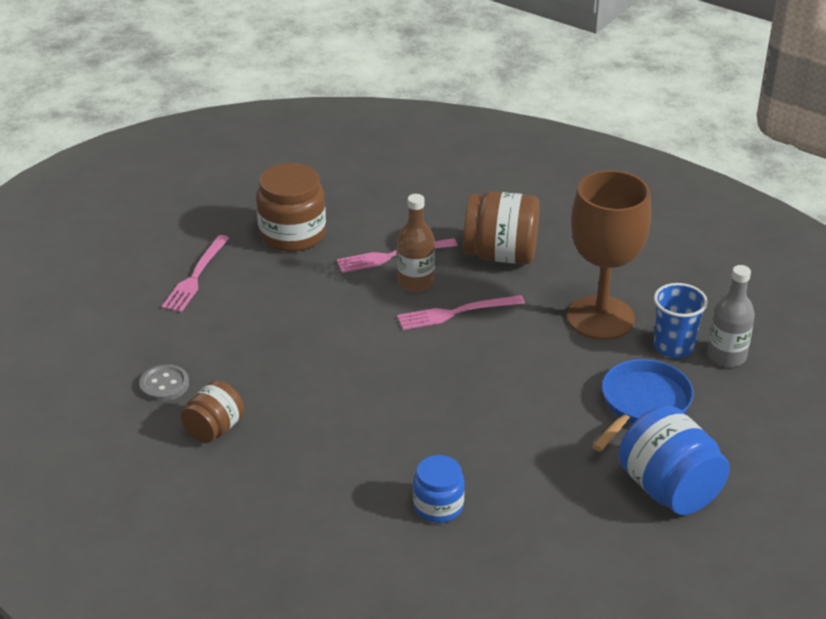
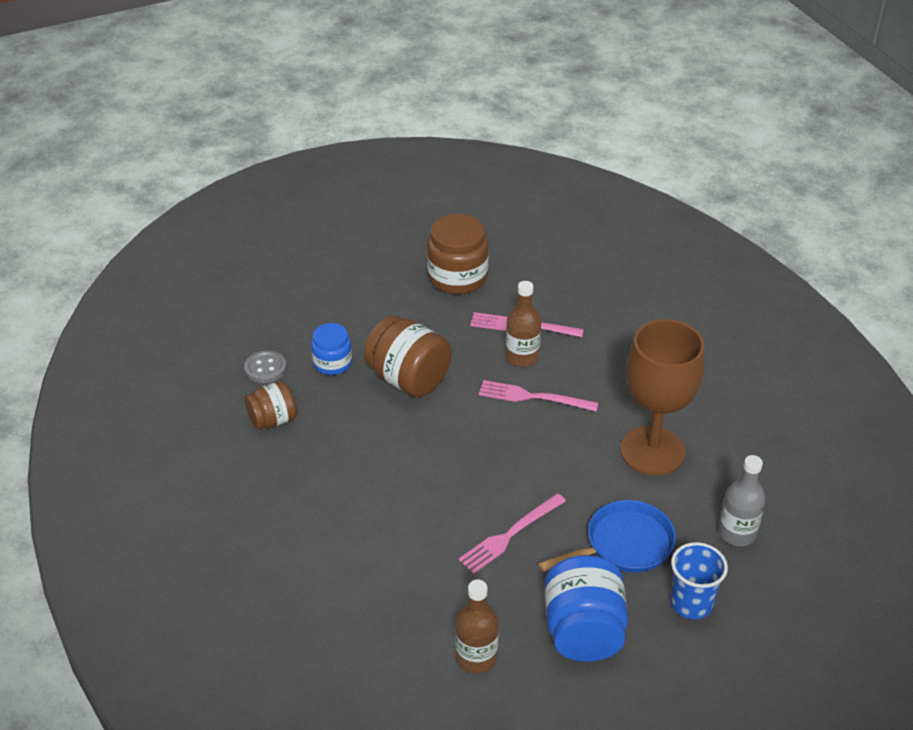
camera: 30 degrees right, 5 degrees up
(195, 276) = (356, 286): pink fork -> pink fork (510, 535)
(438, 506) = (386, 558): blue jar -> blue jar (332, 363)
(501, 255) = (613, 359): brown jar -> brown jar (408, 379)
(595, 553) = (476, 657): none -> brown bottle
(673, 347) = (695, 504): blue cup -> blue cup (691, 603)

